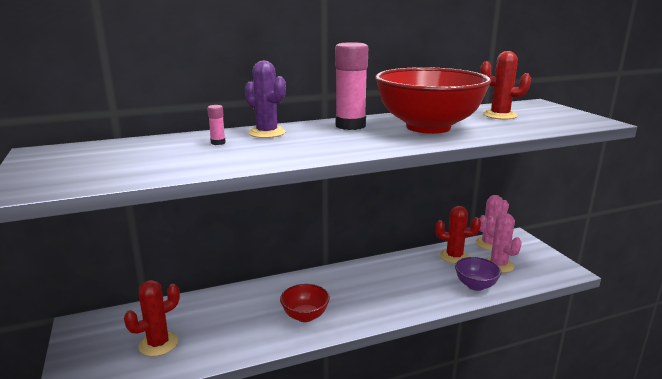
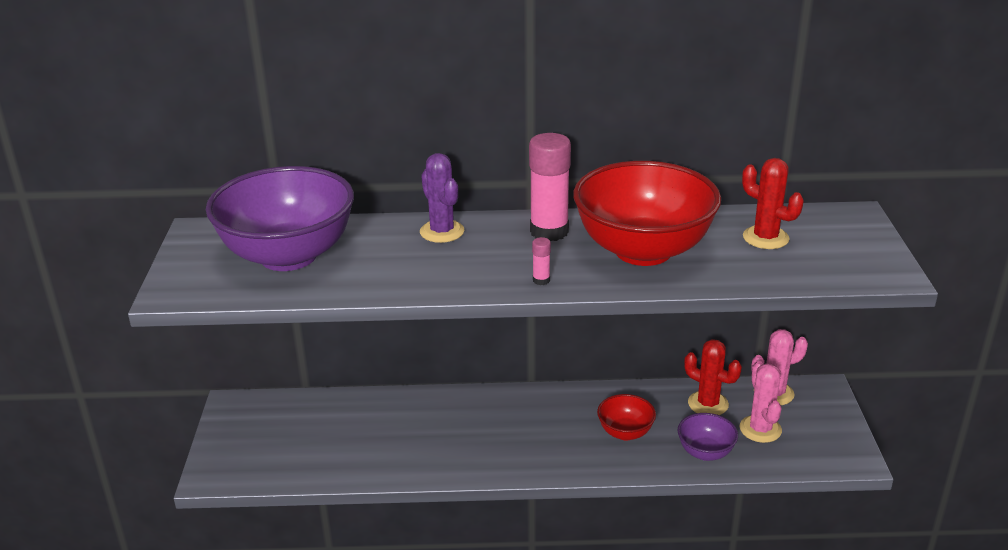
camera: 20 degrees right, 10 degrees up
(138, 156) = (288, 256): none -> purple bowl
(158, 344) = (304, 445): red cactus -> none
(218, 143) = (379, 243): pink glue stick -> pink glue stick (541, 280)
(305, 316) = (471, 447): red bowl -> red bowl (625, 432)

